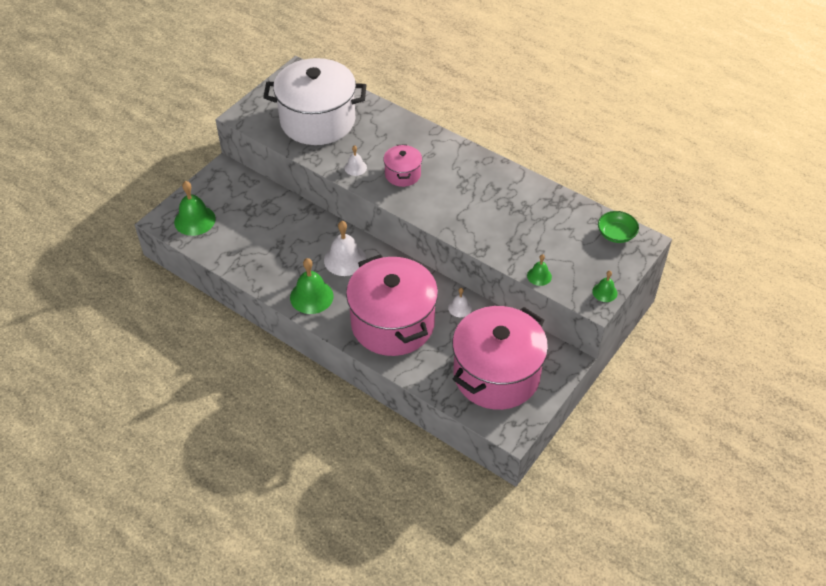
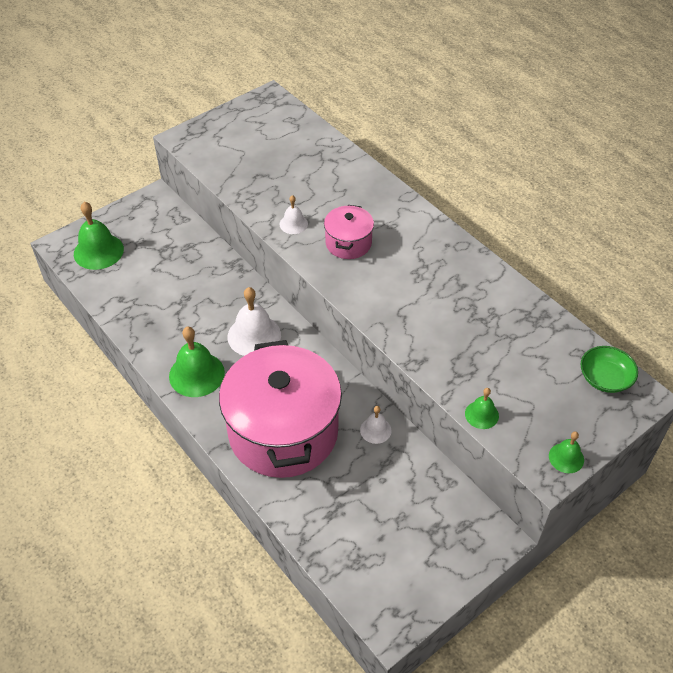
camera: 15 degrees right, 0 degrees up
(318, 121) = (270, 159): white pot -> none
(496, 374) = (394, 535): pink pot -> none

